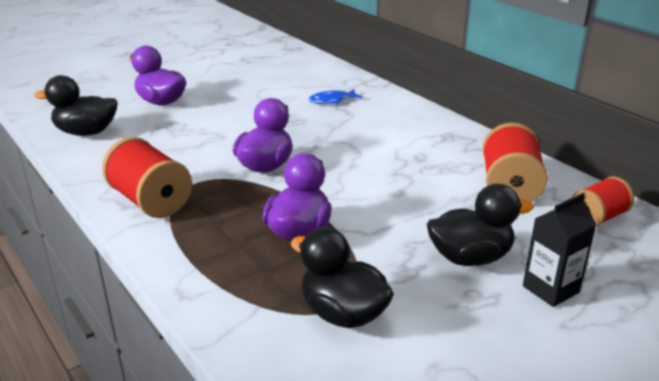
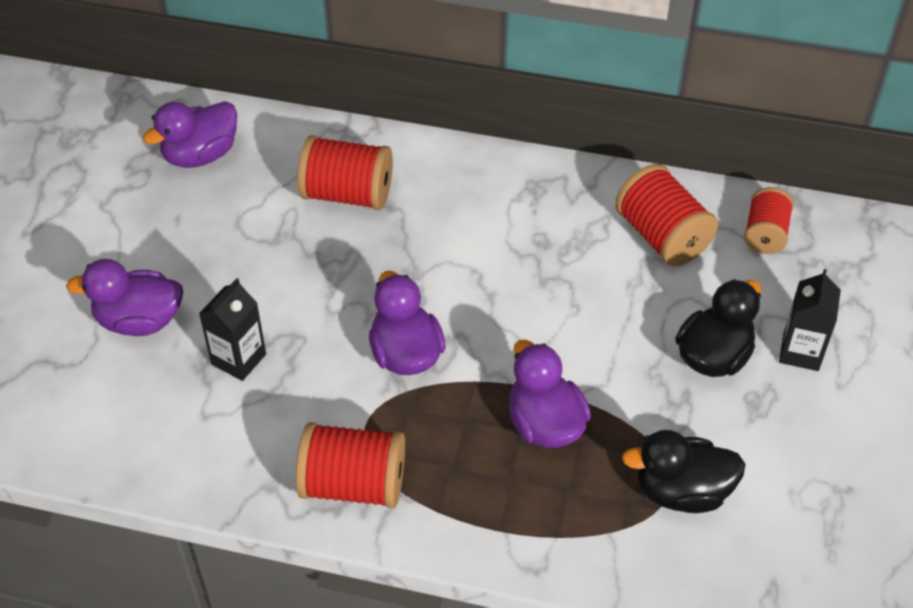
camera: 40 degrees left, 20 degrees up
(86, 132) = (123, 434): black duck -> none
(180, 131) = (238, 359): none -> black carton
(280, 65) = (200, 155): none -> purple duck
(332, 100) = (347, 194): blue fish -> red spool

